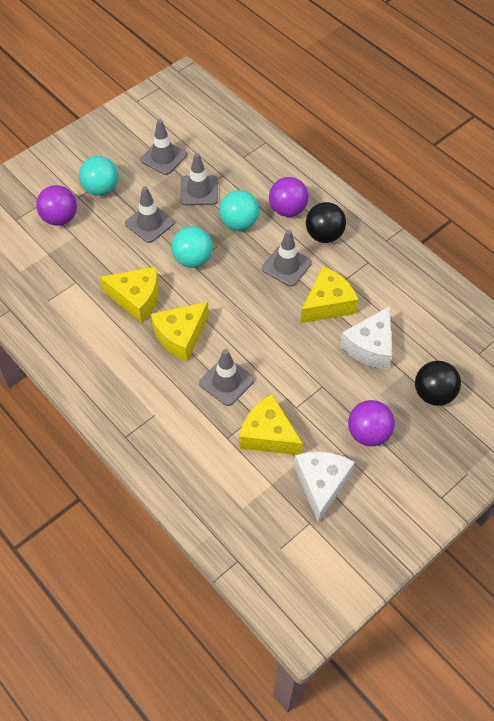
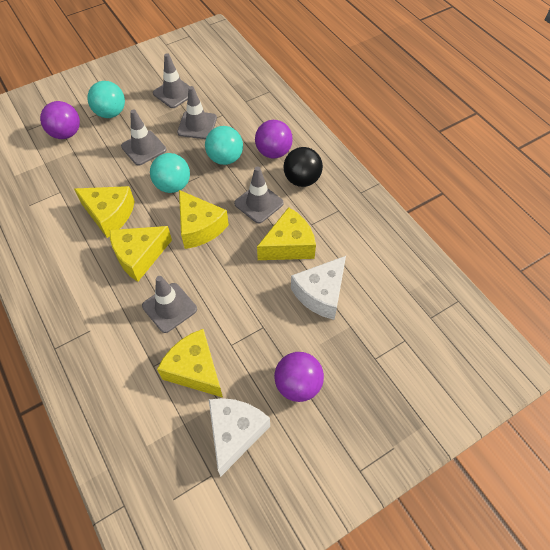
camera: 10 degrees right, 0 degrees up
(233, 299) = (199, 227): none -> yellow cheese
(433, 393) = (375, 353): black ball -> none

